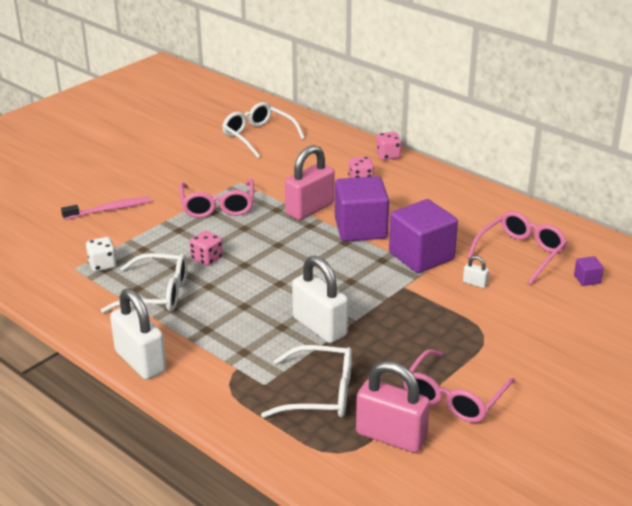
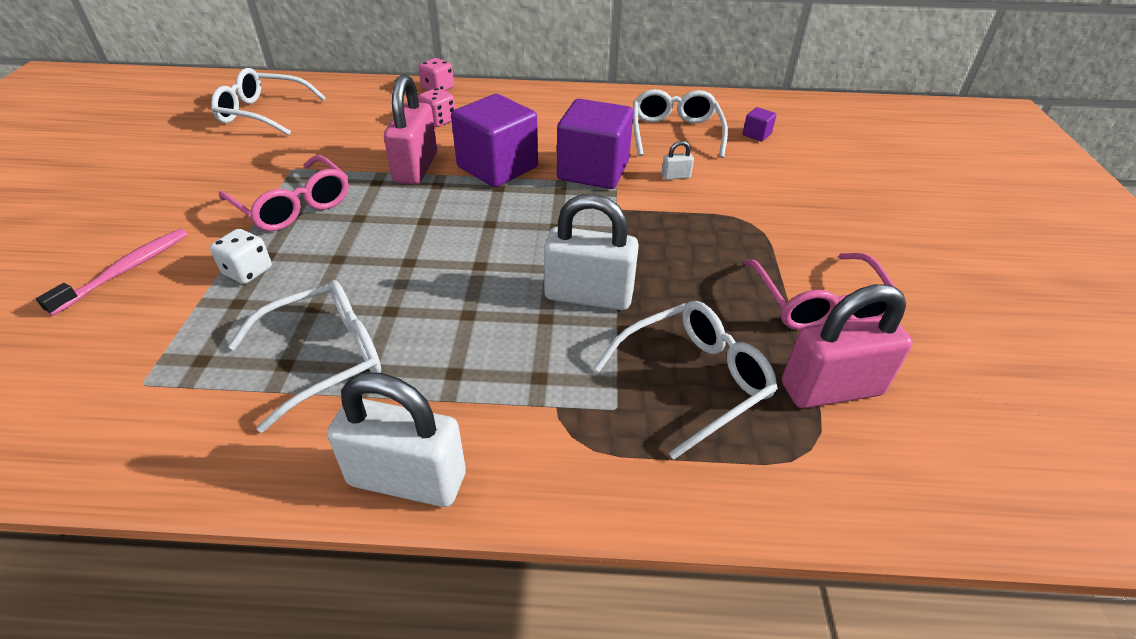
camera: 40 degrees left, 10 degrees up
(102, 265) = (189, 355): white dice -> white dice (248, 271)
(207, 259) = (349, 276): pink dice -> none
(521, 253) = (675, 133): pink glasses -> white glasses

